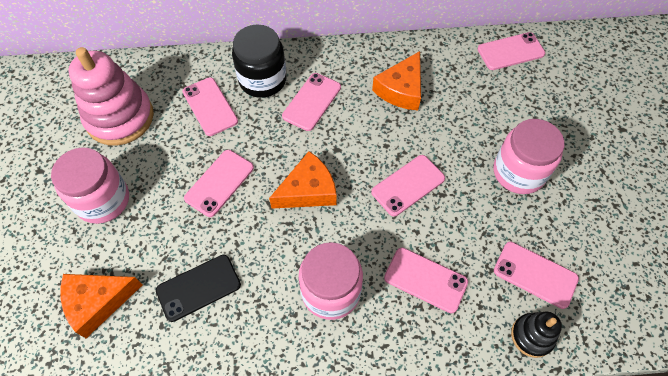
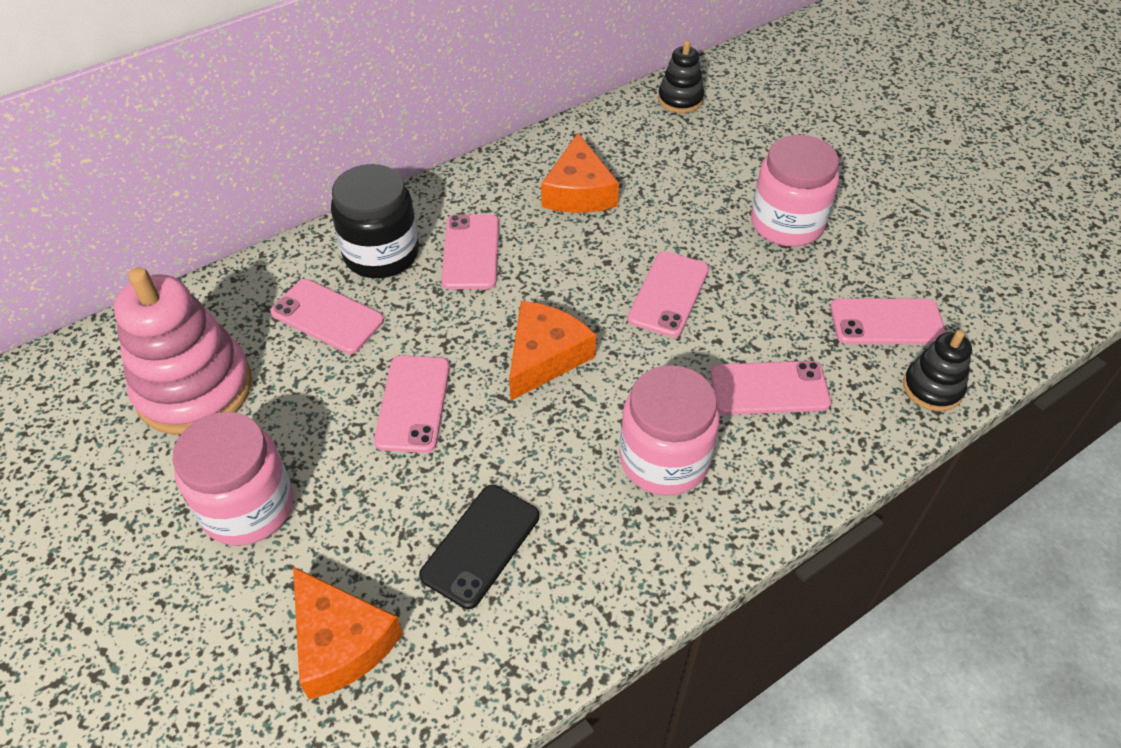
camera: 30 degrees left, 10 degrees down
(98, 302) = (340, 642): orange cheese -> orange cheese turned 75 degrees counterclockwise
(510, 51) = (680, 99): pink phone -> black stacking toy

